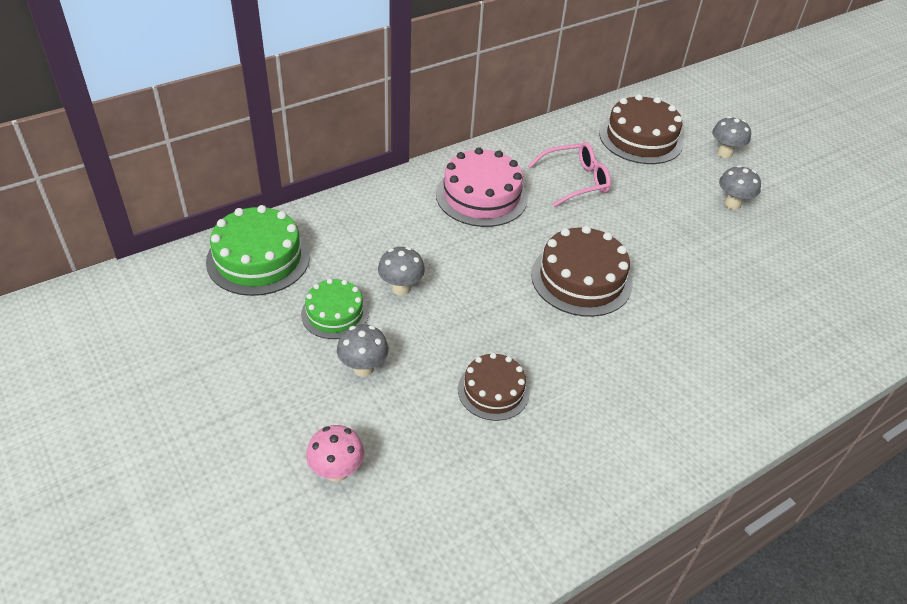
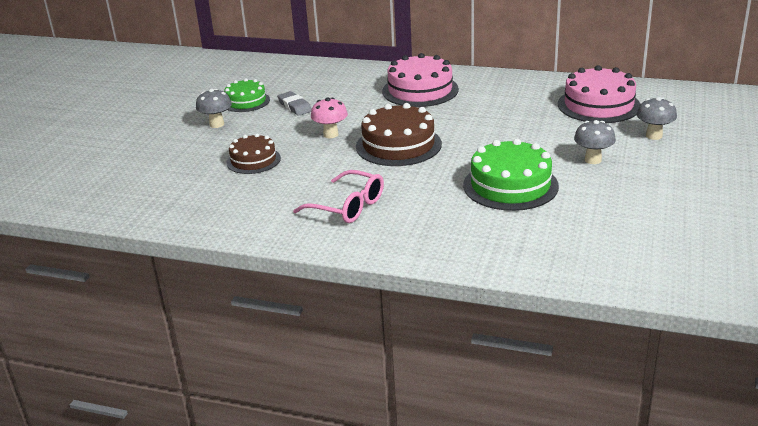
camera: 55 degrees right, 15 degrees down
(258, 258) = (255, 70): green cake -> green cake (510, 185)
(337, 471) = (136, 149): pink mushroom -> pink mushroom (331, 134)
(401, 288) = (294, 106): grey mushroom -> grey eraser
(575, 181) = (497, 106): pink glasses -> pink glasses (348, 206)
(641, 138) = (598, 105): brown cake -> pink cake

